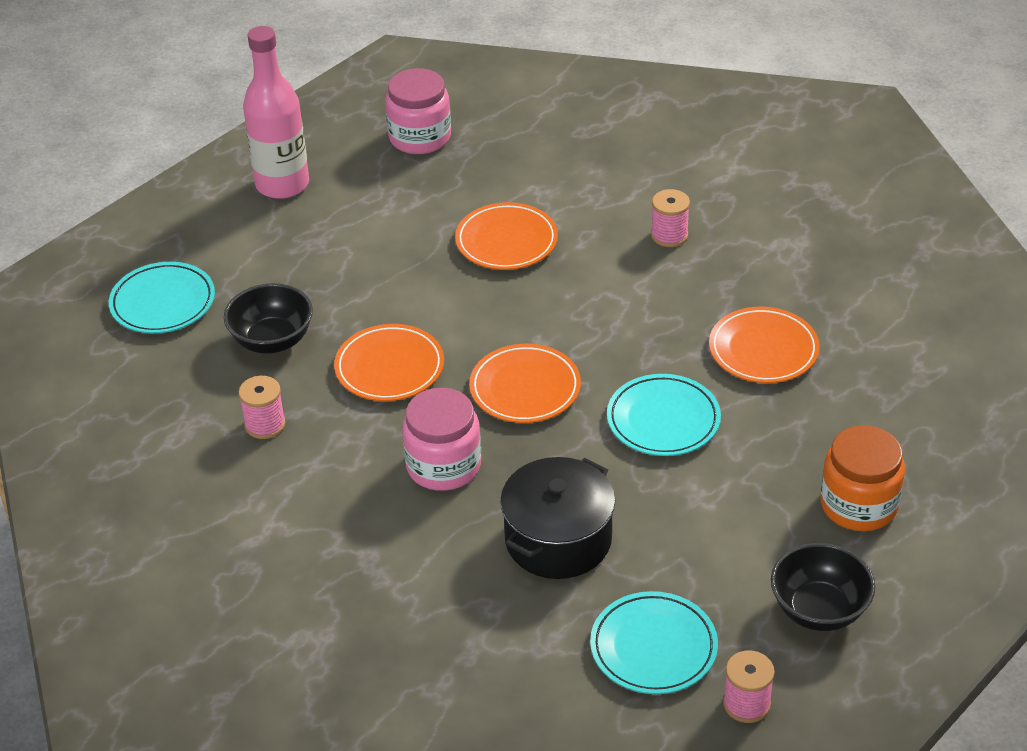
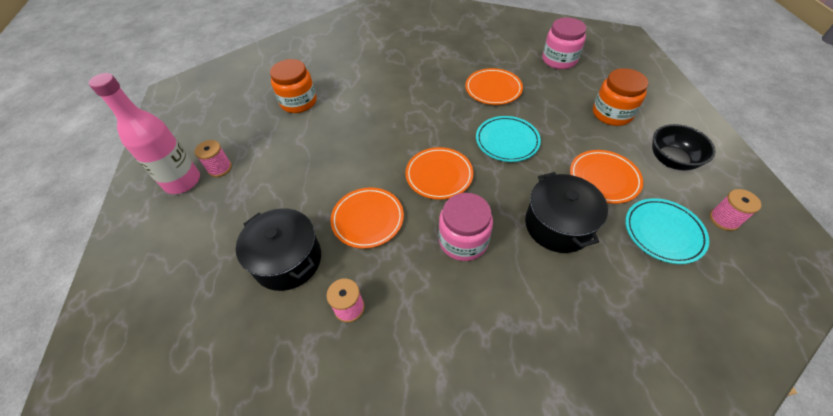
camera: 50 degrees left, 10 degrees up
(163, 302) = (190, 297): turquoise plate -> none
(272, 340) = (287, 260): black bowl -> black pot
(420, 137) = (229, 113): pink jar -> pink jar (559, 60)
(506, 241) = (335, 125): orange plate -> orange plate (604, 178)
(509, 181) = (298, 102): none -> orange jar
(669, 235) = (395, 76): pink spool -> pink spool (220, 168)

